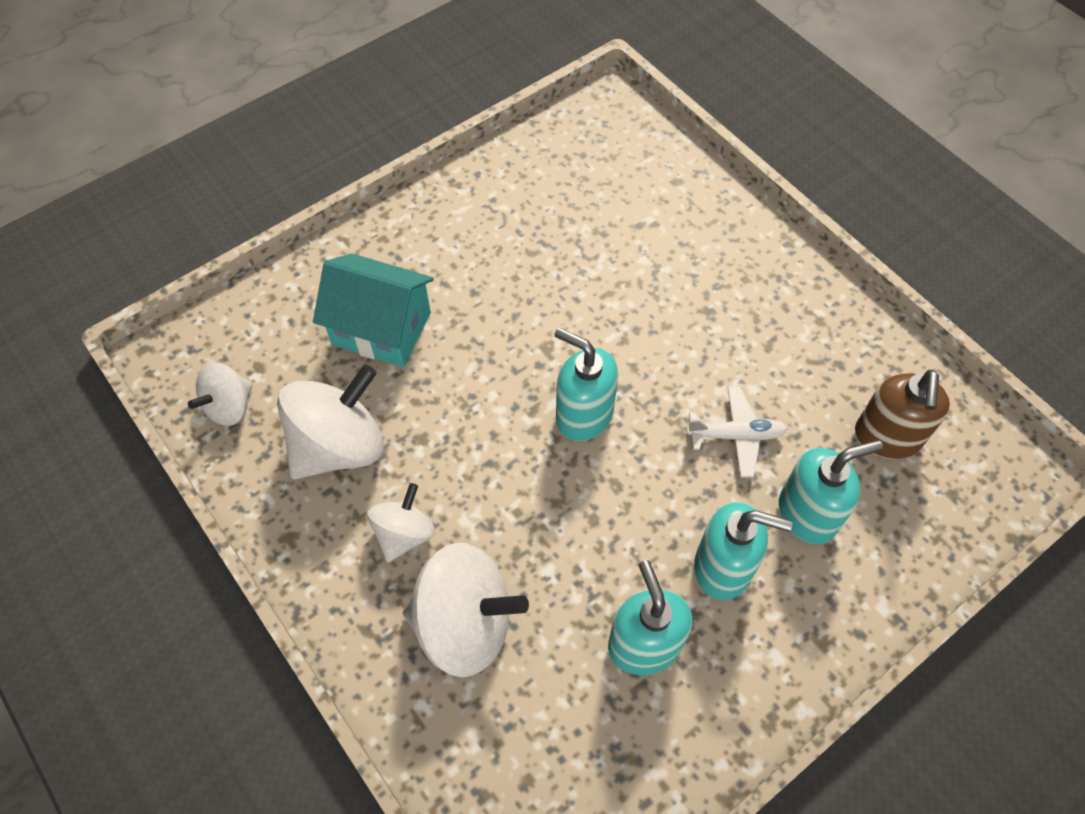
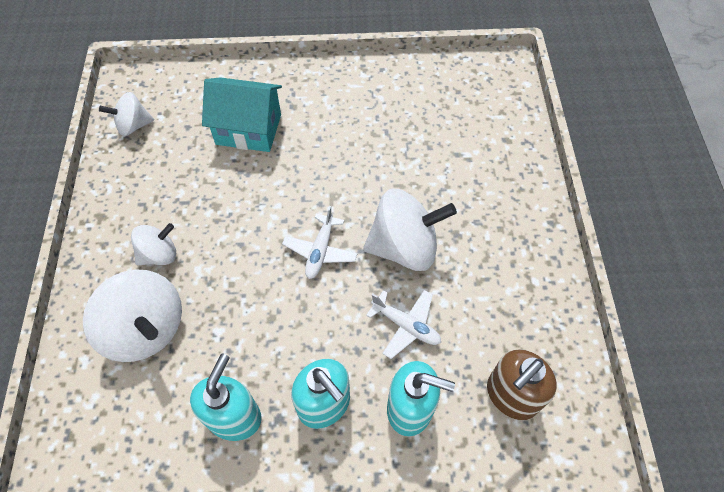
camera: 35 degrees right, 0 degrees up
(339, 446) = (169, 182): white spinning top -> white spinning top (404, 247)
(381, 329) = (248, 129): turquoise house -> turquoise house turned 45 degrees counterclockwise
(583, 415) = (320, 251): turquoise soap dispenser -> white plane

